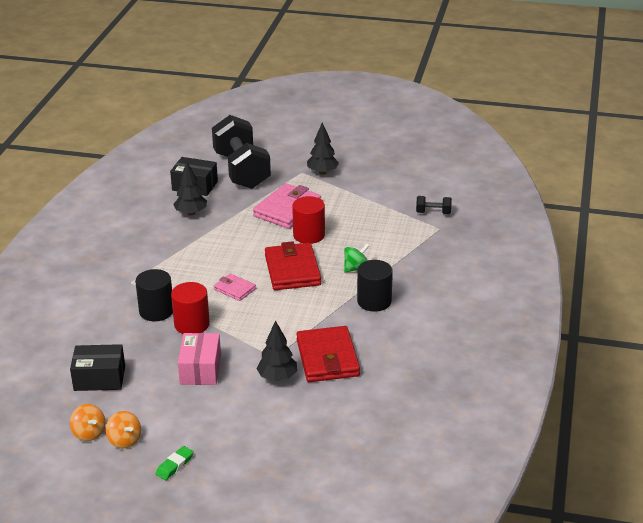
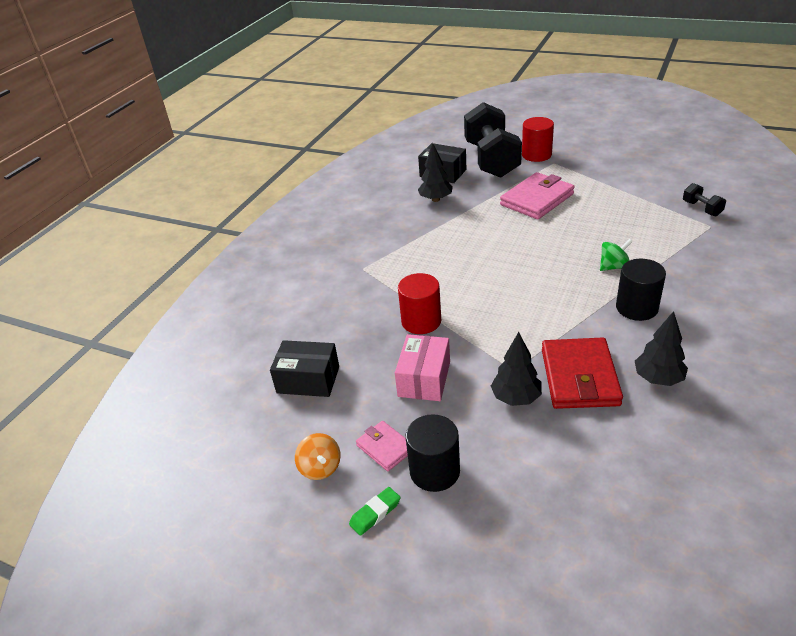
camera: 15 degrees right, 5 degrees up
(89, 433) = (281, 452): orange spinning top -> none
(156, 311) = (384, 303): black cylinder -> black cylinder (434, 471)
(235, 289) = (473, 283): pink wallet -> pink wallet (385, 448)
(292, 270) = (540, 265): red wallet -> none
(309, 235) = (559, 227): red cylinder -> red cylinder (536, 155)
(322, 172) = (575, 163): black tree -> black tree (658, 379)
(433, 213) = (701, 208): black dumbbell -> black dumbbell turned 45 degrees clockwise

